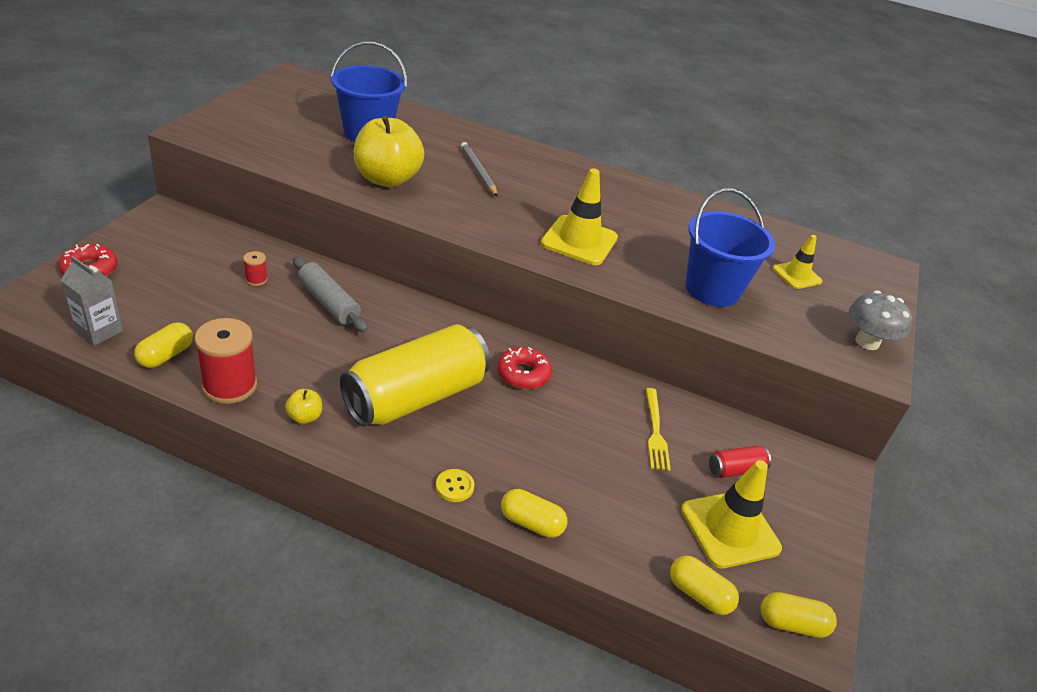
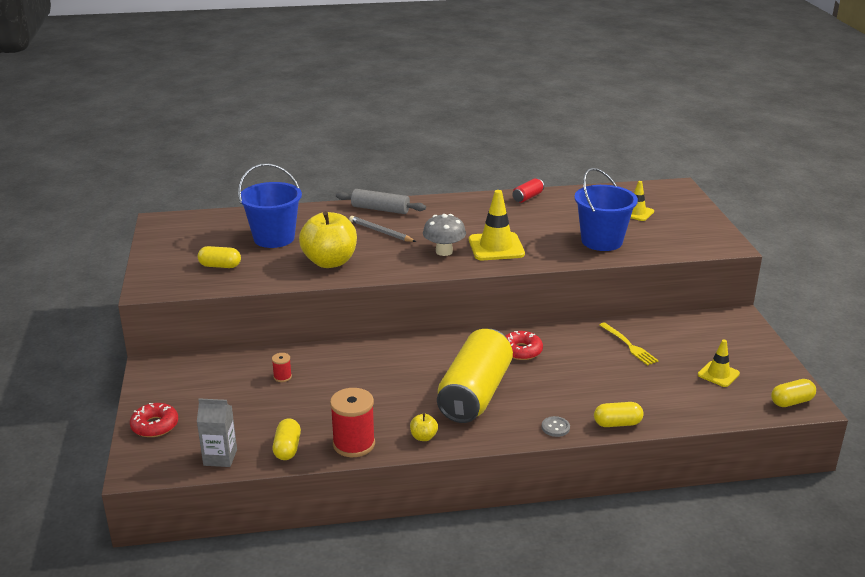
camera: 25 degrees left, 10 degrees down
(329, 303) = (350, 368): grey rolling pin -> grey rolling pin (380, 209)
(454, 486) = (555, 427): yellow button -> grey button
(699, 594) = (736, 412): yellow capsule -> yellow capsule (220, 266)
(730, 529) = (718, 374): yellow traffic cone -> yellow traffic cone, size x0.60
(735, 470) = (690, 344): red can -> red can (527, 197)
(867, 342) = (710, 233): grey mushroom -> grey mushroom (444, 251)

